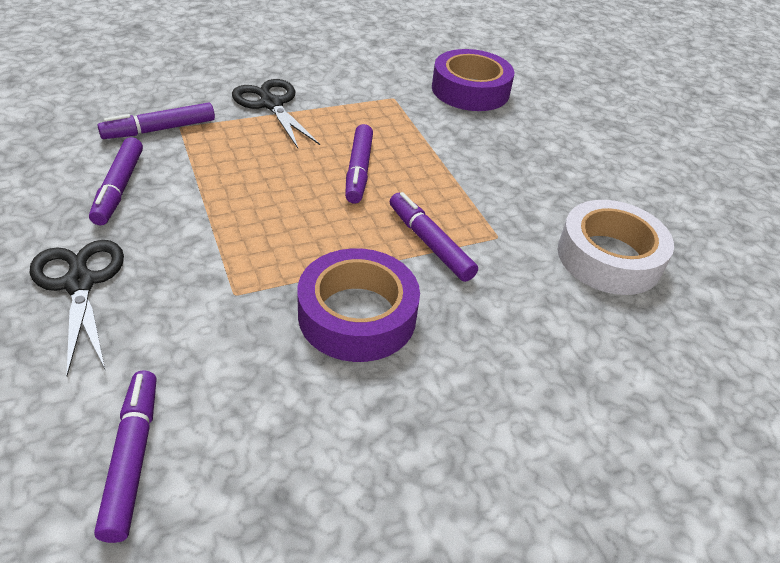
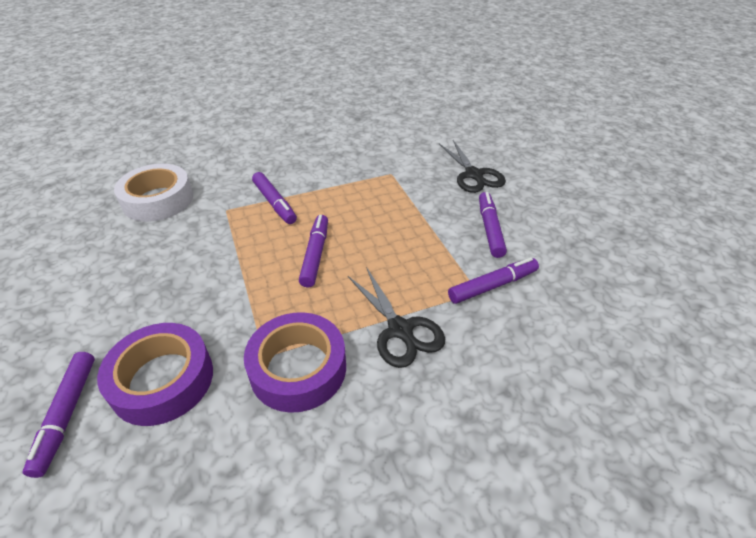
camera: 175 degrees left, 0 degrees up
(132, 459) = (414, 124): purple marker -> purple marker (67, 414)
(357, 315) = (325, 167): purple tape -> purple tape (298, 368)

